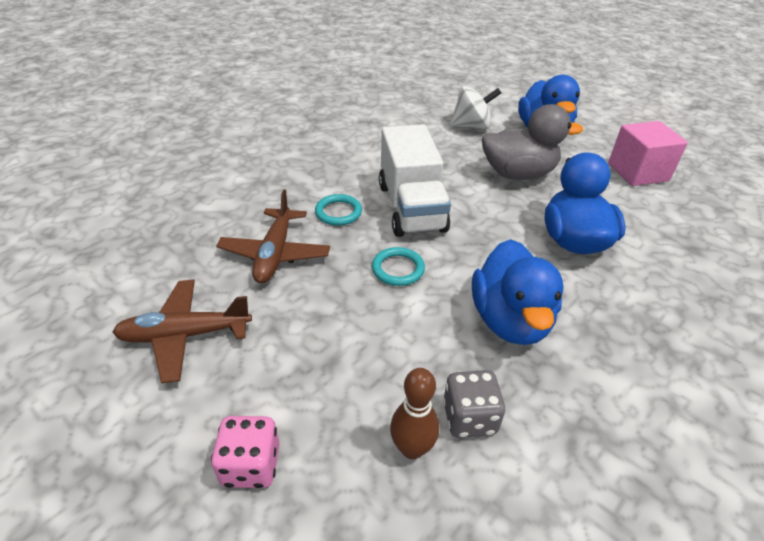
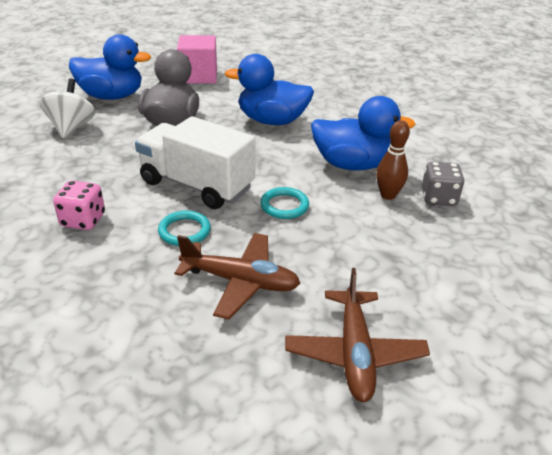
camera: 80 degrees left, 5 degrees down
(251, 465) = (492, 305): pink dice -> pink dice (83, 220)
(411, 207) = (196, 185): white truck -> white truck turned 150 degrees counterclockwise
(412, 448) = (465, 225): brown bowling pin -> brown bowling pin (388, 195)

